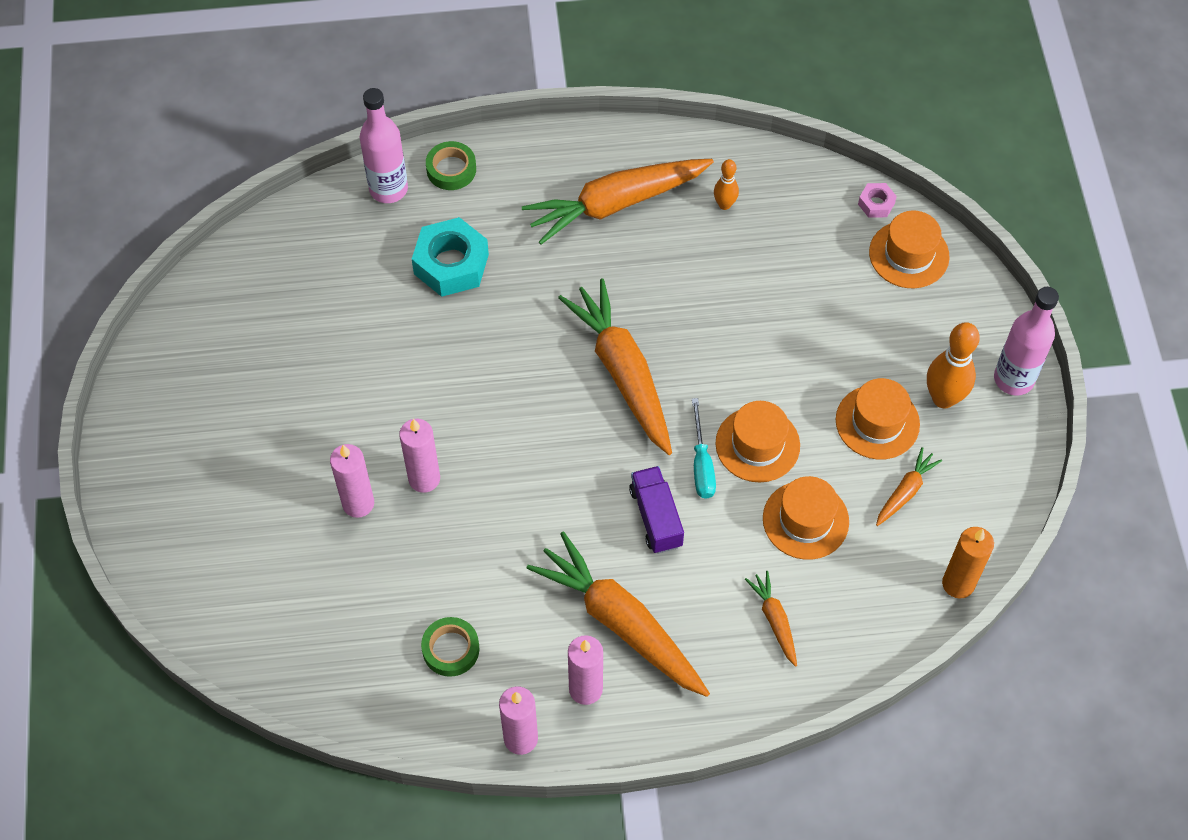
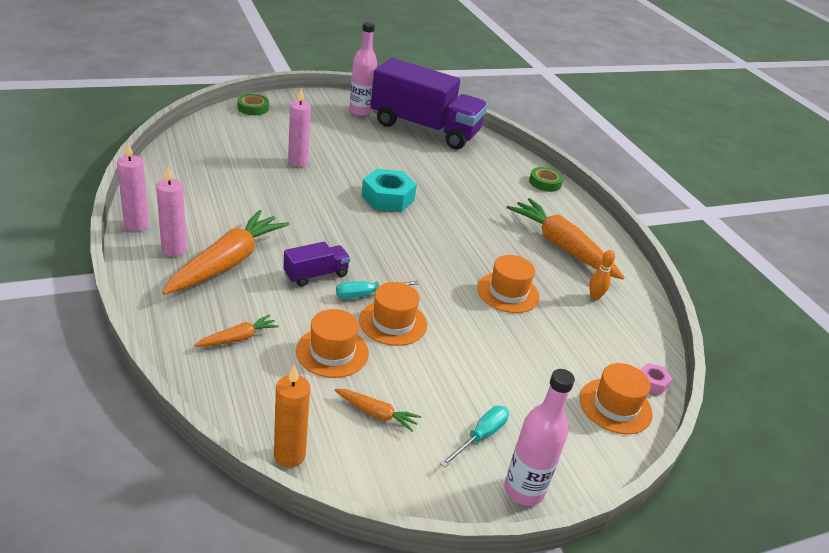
camera: 70 degrees right, 25 degrees down
(264, 294) = (424, 129): none -> purple truck
(388, 189) = (517, 163): pink bottle -> pink bottle (360, 111)
(424, 479) = (321, 182): pink candle -> none
(451, 264) = (477, 185): turquoise nut -> turquoise nut (387, 198)
(451, 649) = (201, 197): green tape -> green tape (253, 108)
(623, 373) = (428, 255): orange carrot -> none
(877, 422) = (439, 392): orange hat -> orange hat (508, 292)
(943, 398) = (480, 436): orange bowling pin -> turquoise screwdriver

